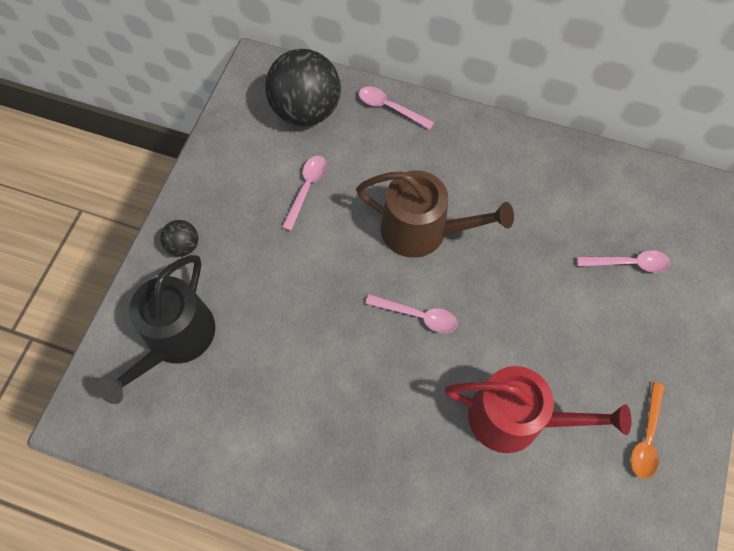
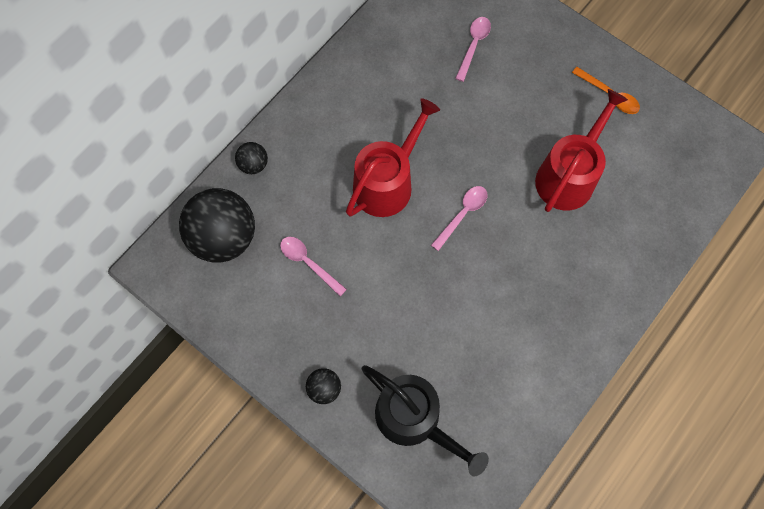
camera: 70 degrees left, 5 degrees up
(390, 108) = (253, 164): pink spoon -> black ball
(422, 230) = (387, 183): brown watering can -> red watering can

